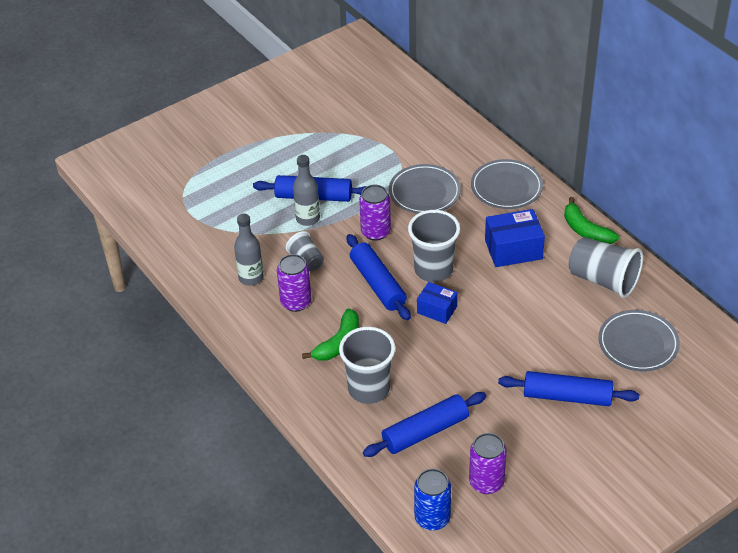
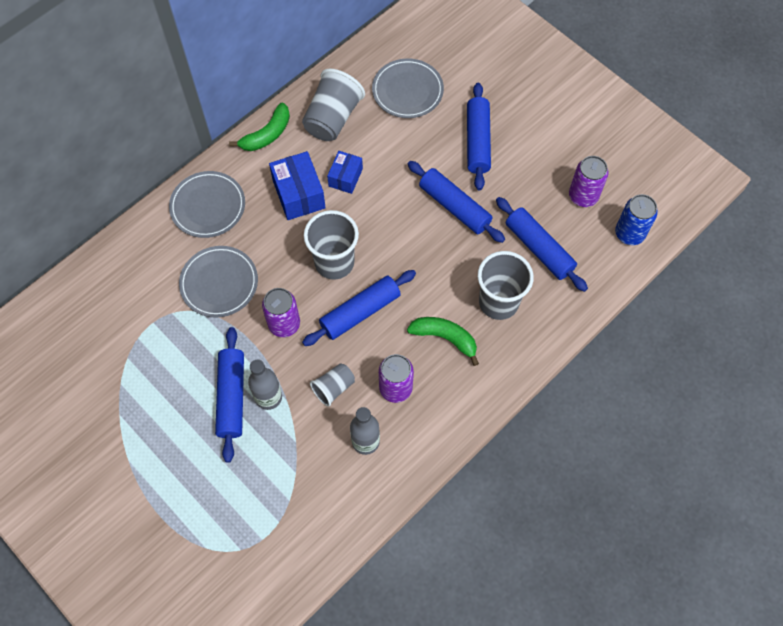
camera: 100 degrees left, 20 degrees up
(437, 310) = (388, 254): blue box -> blue box (345, 177)
(485, 367) = (454, 206): none -> blue rolling pin

